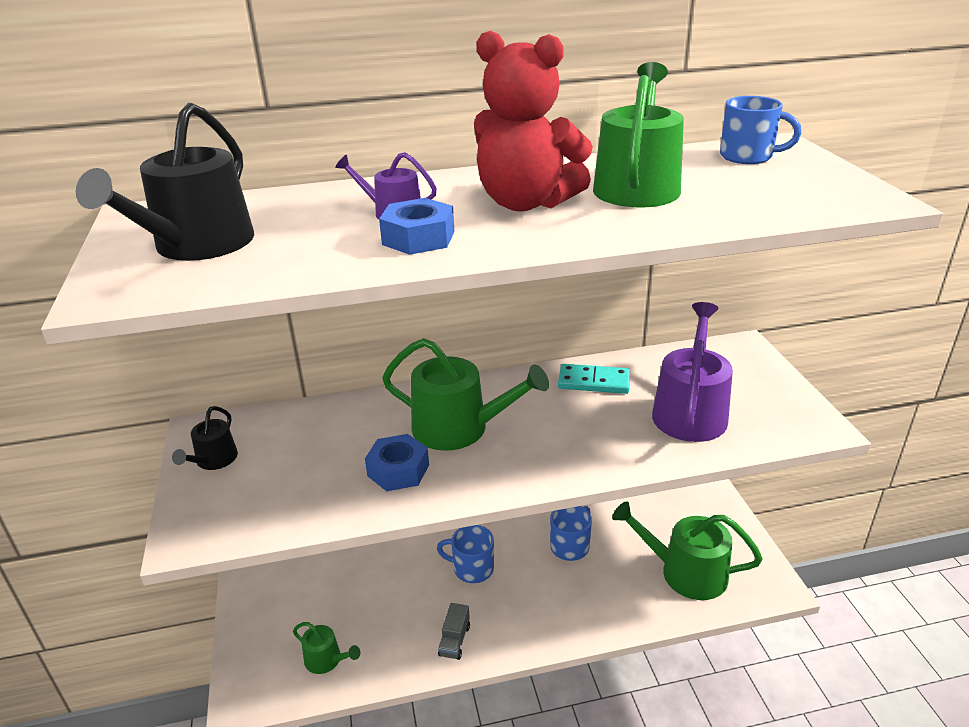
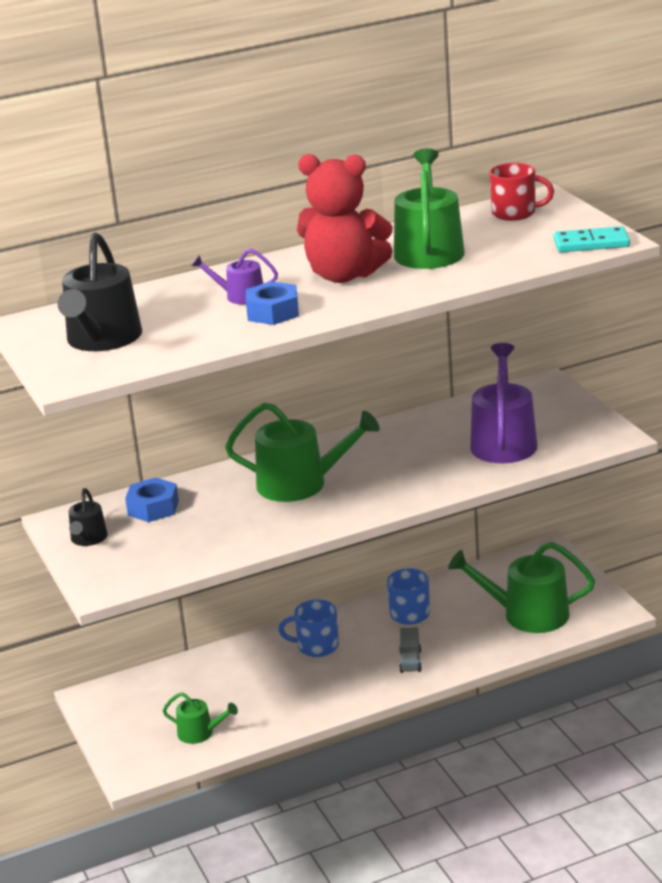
camera: 10 degrees left, 5 degrees down
(398, 470) = (259, 520): blue nut -> blue nut (153, 508)
(454, 640) = (318, 699): grey truck -> grey truck (410, 661)
(594, 382) = (412, 432): turquoise domino -> turquoise domino (591, 243)
(748, 157) = (515, 213): blue mug -> red mug

